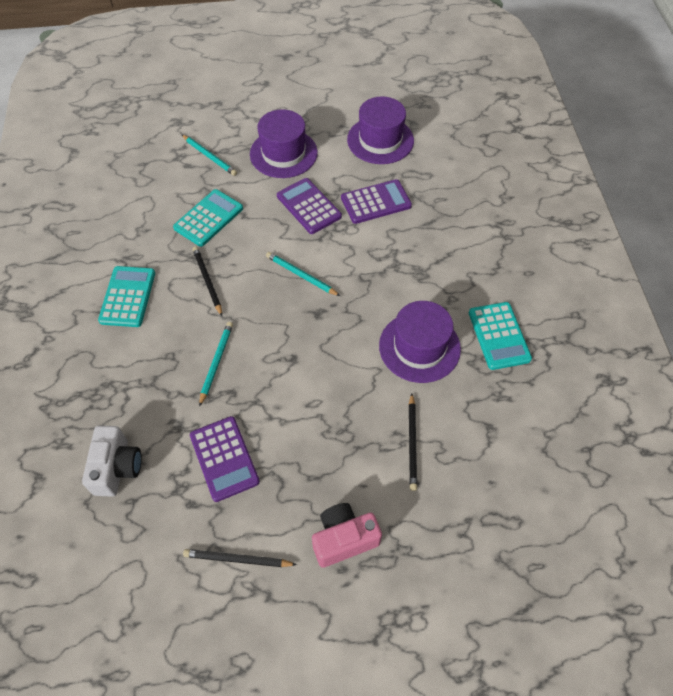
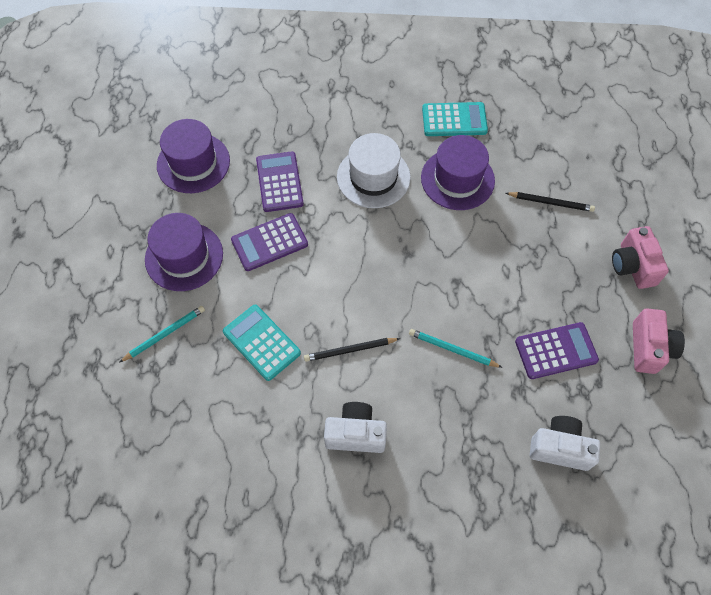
camera: 80 degrees left, 5 degrees up
(127, 297) = (355, 434): turquoise calculator -> white camera
(237, 559) = (649, 348): black pencil -> pink camera
(301, 275) = (359, 261): turquoise pencil -> none
(401, 273) = (373, 177): none -> white hat

